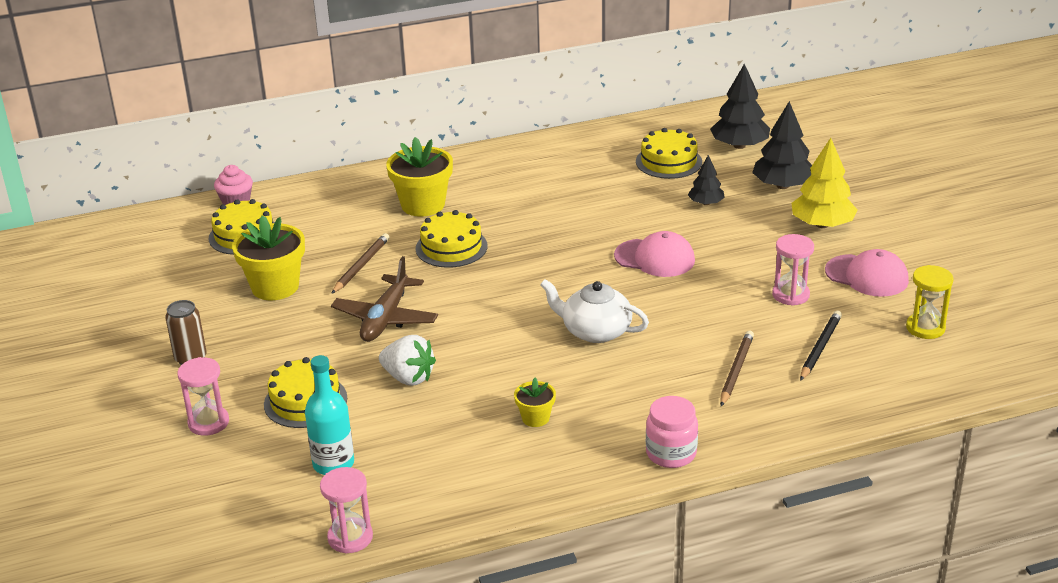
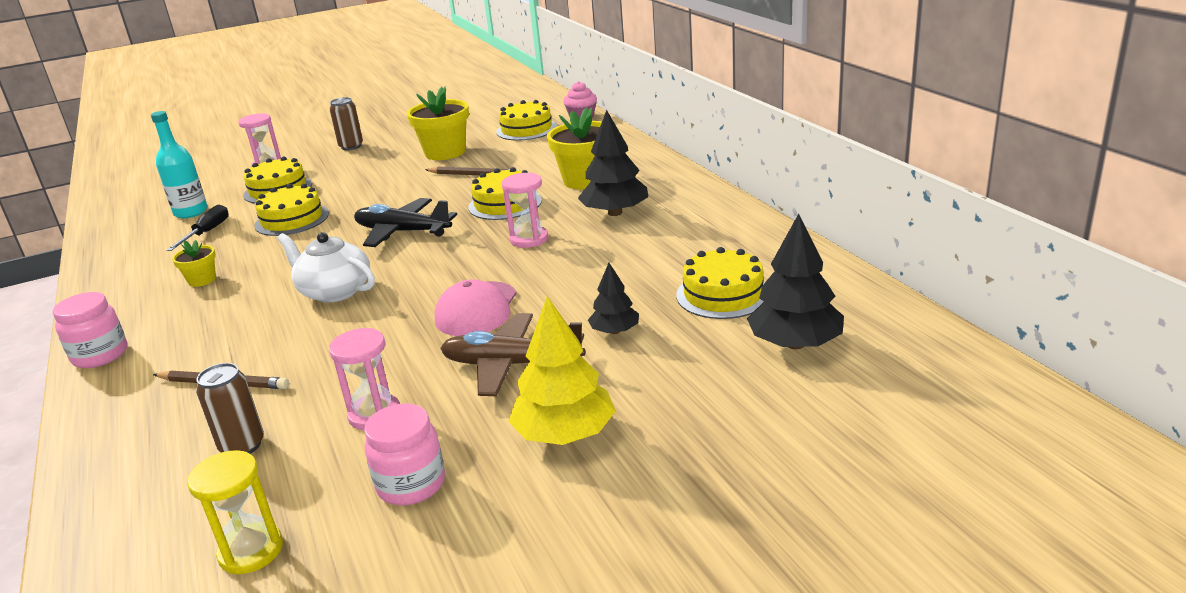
camera: 85 degrees right, 5 degrees down
(350, 537) = (97, 232): pink hourglass -> pink hourglass (529, 239)
(385, 318) = (386, 197): brown plane -> brown plane (511, 365)
(408, 378) = (292, 219): white strawberry -> yellow cake
(408, 437) = (207, 232): none -> black screwdriver
(484, 302) = (403, 232): none -> black plane
(595, 331) = (334, 291): white teapot -> white teapot turned 75 degrees counterclockwise
(782, 185) = (679, 390): black tree -> black tree (615, 213)
(820, 348) = (242, 446): black pencil -> brown can
(867, 276) = (411, 484): pink cap -> pink jar

